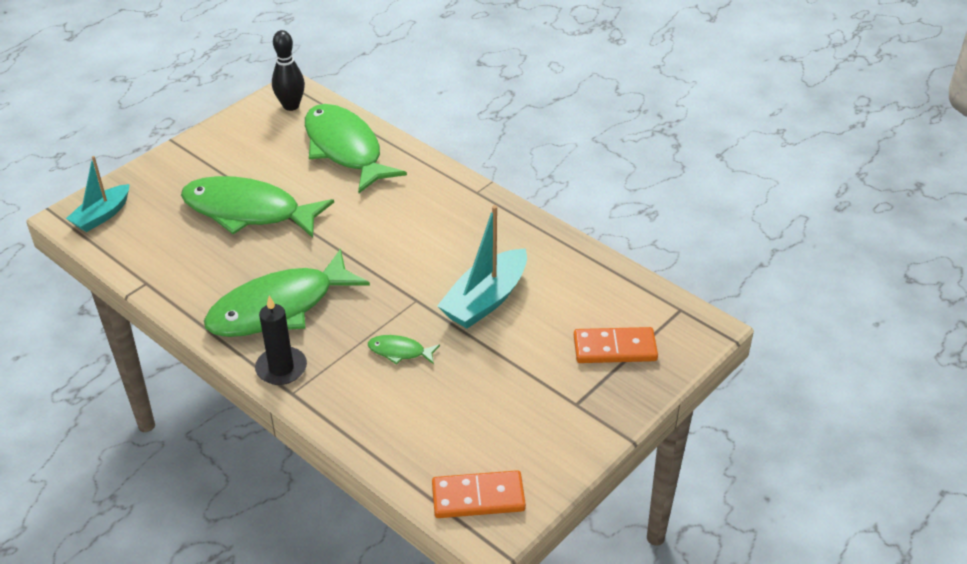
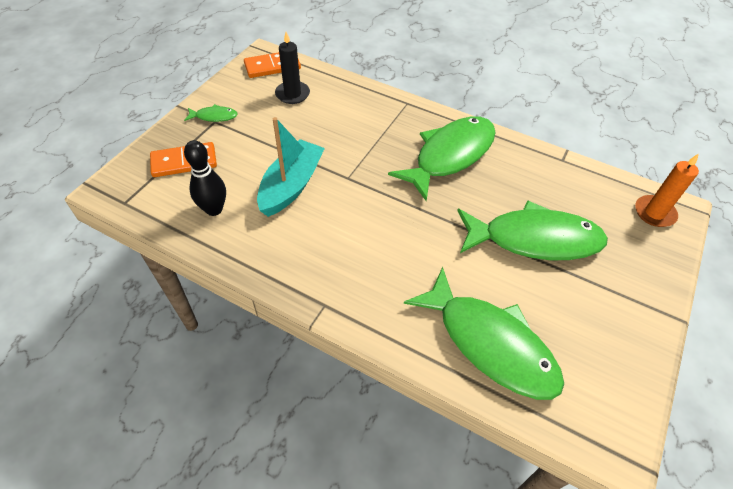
camera: 165 degrees right, 10 degrees up
(102, 215) = (654, 213): turquoise boat -> orange candle
(281, 368) = (423, 116): black candle -> black candle (292, 94)
(291, 106) = (598, 411): black bowling pin -> black bowling pin (214, 209)
(400, 351) = (346, 137): green fish -> green fish (214, 116)

